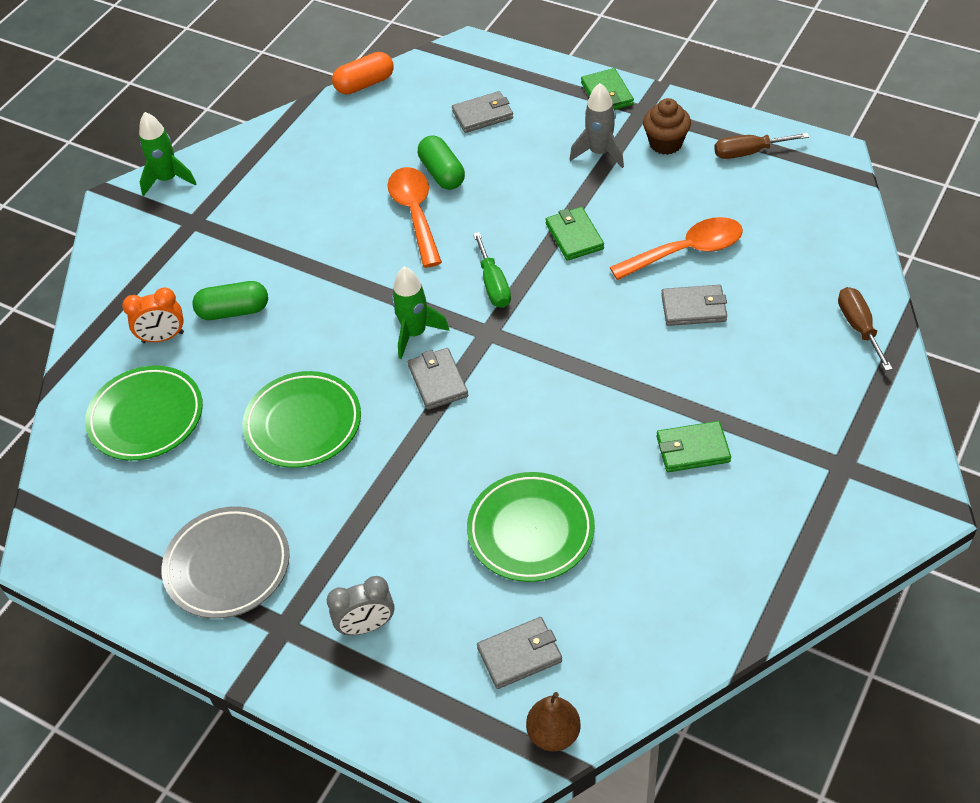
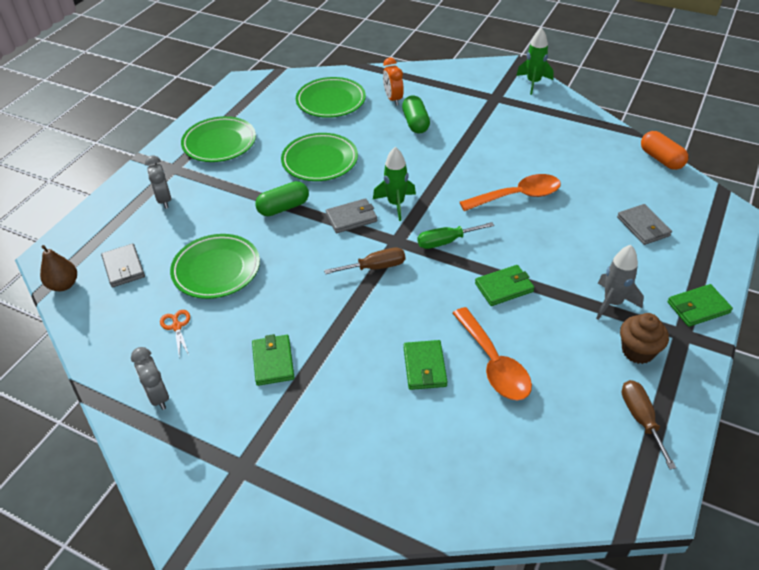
camera: 85 degrees right, 5 degrees down
(227, 566) = (219, 143): grey plate -> green plate
(442, 173) = (565, 207): green capsule -> green capsule (283, 207)
(637, 563) = (177, 326): none -> orange scissors
(694, 308) = (424, 367): grey wallet -> green wallet
(752, 565) = (158, 396): none -> grey clock
(859, 327) = (403, 498): brown screwdriver -> brown screwdriver (375, 267)

